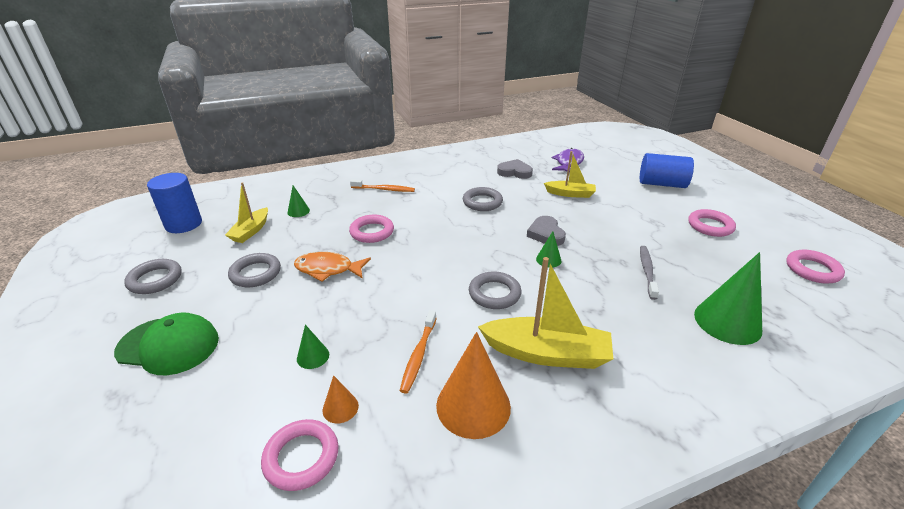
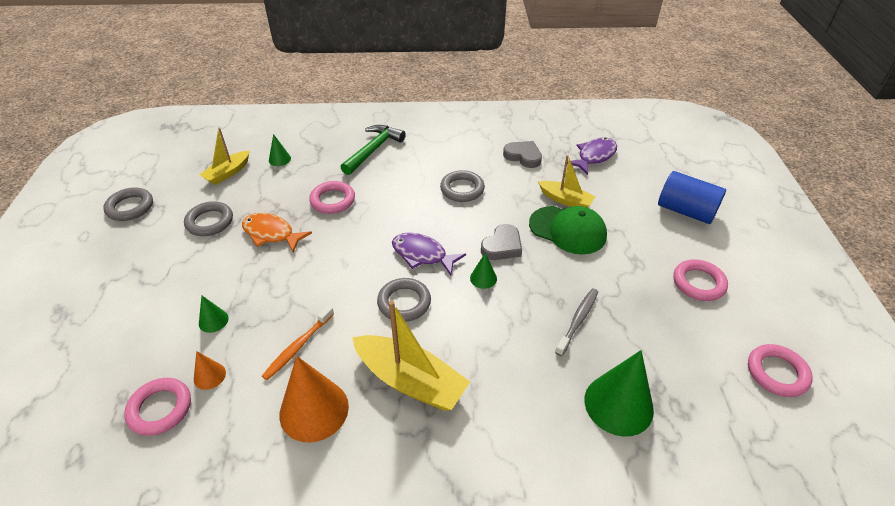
camera: 20 degrees right, 10 degrees up
(168, 345) = (113, 276): green cap -> green cap (567, 230)
(183, 224) = (177, 151): blue cylinder -> none
(384, 189) = (373, 150): orange toothbrush -> green hammer
(484, 254) = (422, 255): none -> purple fish
(546, 234) = (502, 246): grey heart -> grey heart turned 150 degrees counterclockwise

